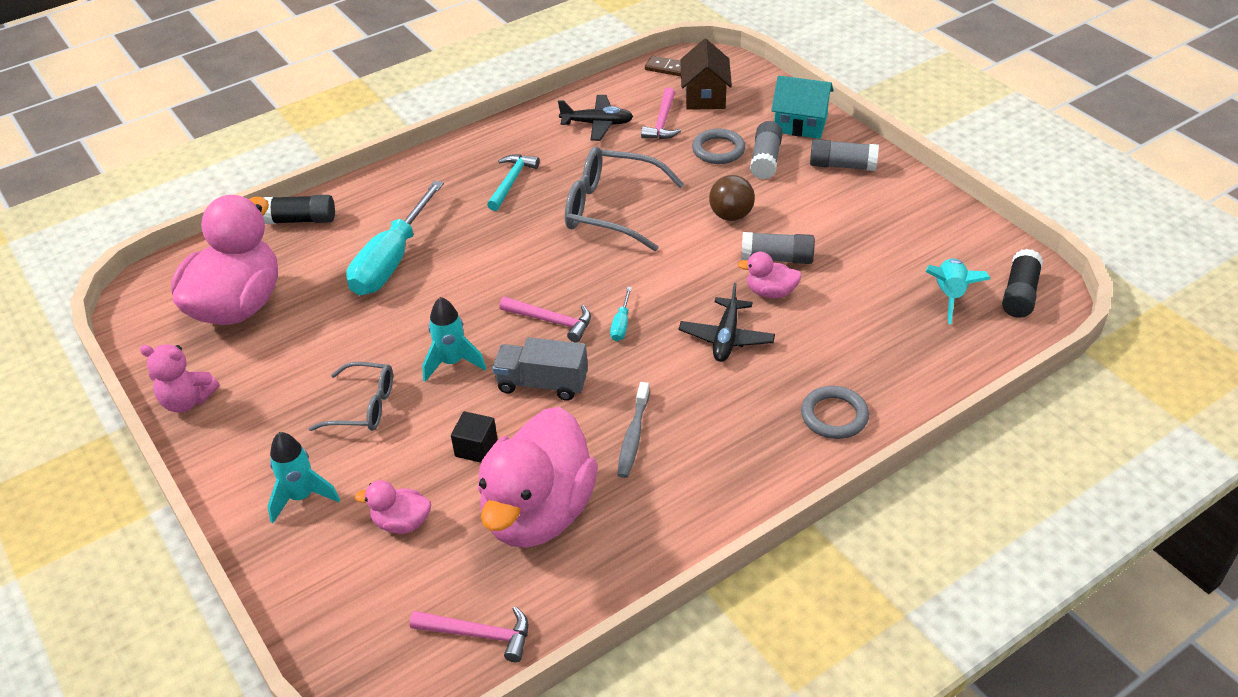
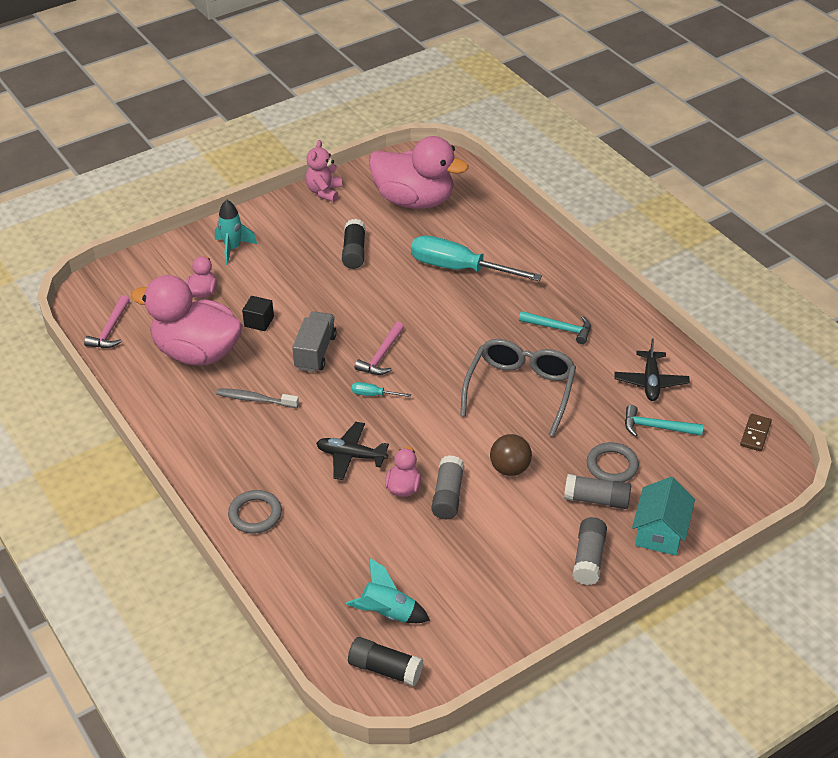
camera: 90 degrees right, 0 degrees up
(301, 220) = (510, 219): black glue stick -> black glue stick (354, 252)
(364, 406) = (306, 268): grey glasses -> none
(452, 363) = (343, 306): turquoise rocket -> none
(662, 122) = (657, 427): pink hammer -> turquoise hammer
(705, 96) = (705, 461): brown house -> none

